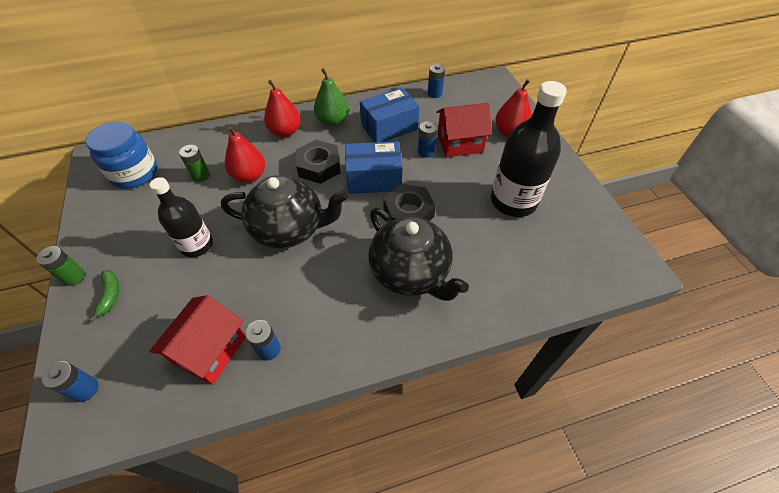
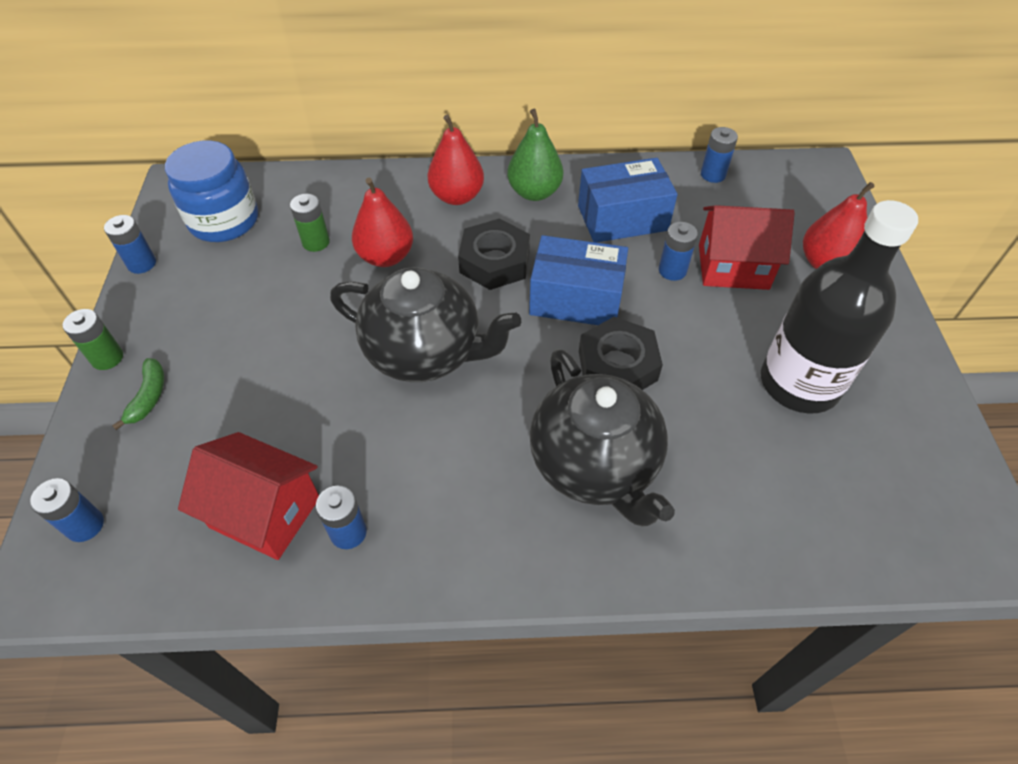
camera: 15 degrees right, 0 degrees up
(83, 211) = (142, 263): none -> blue battery
(197, 245) = (284, 348): black bottle -> none
(210, 350) = (265, 512): red house -> red house turned 75 degrees clockwise

